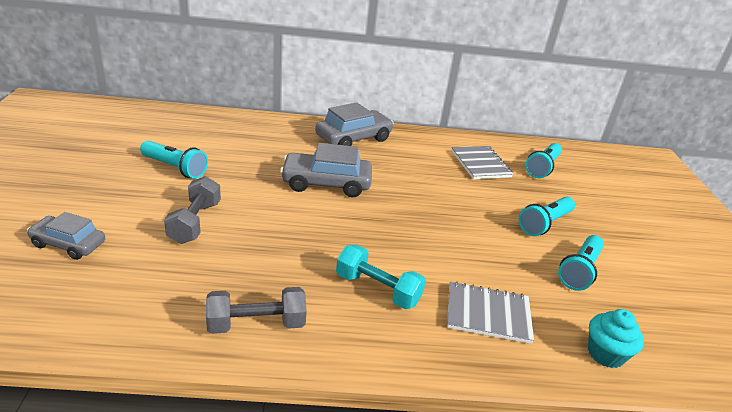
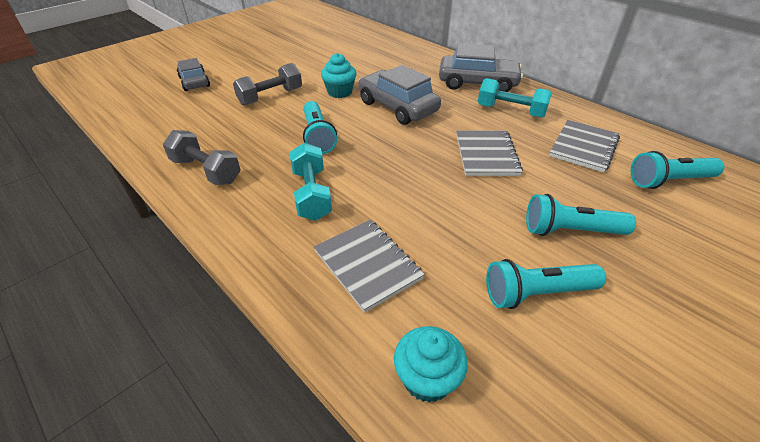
camera: 50 degrees right, 10 degrees up
(175, 168) = (311, 61): turquoise flashlight -> turquoise flashlight (318, 137)
(256, 190) = (340, 92): none -> turquoise cupcake
(407, 154) = (510, 111): none -> turquoise dumbbell
(439, 195) = (486, 155): none -> grey notebook

